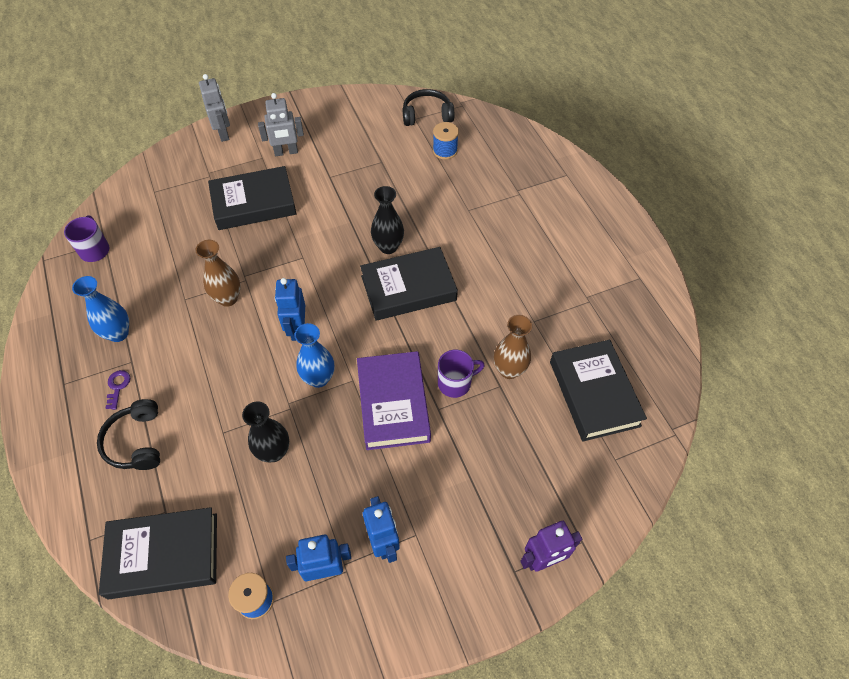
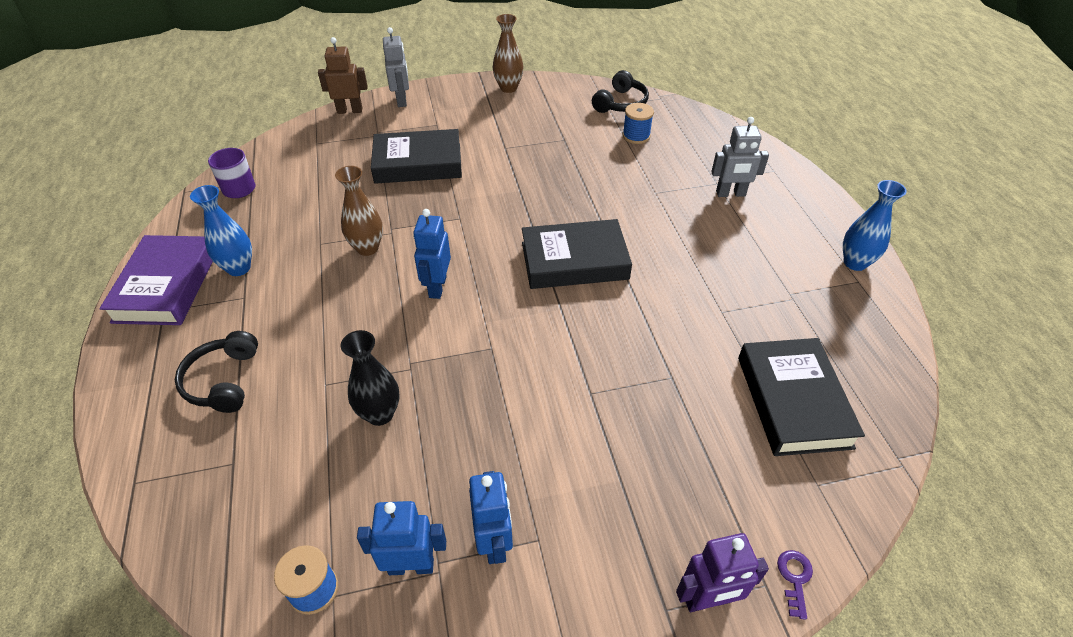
camera: 10 degrees right, 10 degrees down
(117, 387) = (221, 320): purple key -> purple key (794, 578)
(164, 555) = (216, 514): black book -> none
(176, 151) = (350, 110): none -> brown robot
(286, 152) = (463, 122): grey robot -> grey robot (730, 194)
(318, 378) = (451, 341): blue vase -> blue vase (855, 263)
(388, 247) = (558, 218): black vase -> none
(393, 403) = (535, 380): purple book -> purple book (166, 286)
(427, 115) = (620, 103): black headphones -> black headphones turned 120 degrees clockwise
(455, 383) = (616, 367): purple mug -> none
(509, 370) = (685, 361): brown vase -> brown vase (508, 88)

